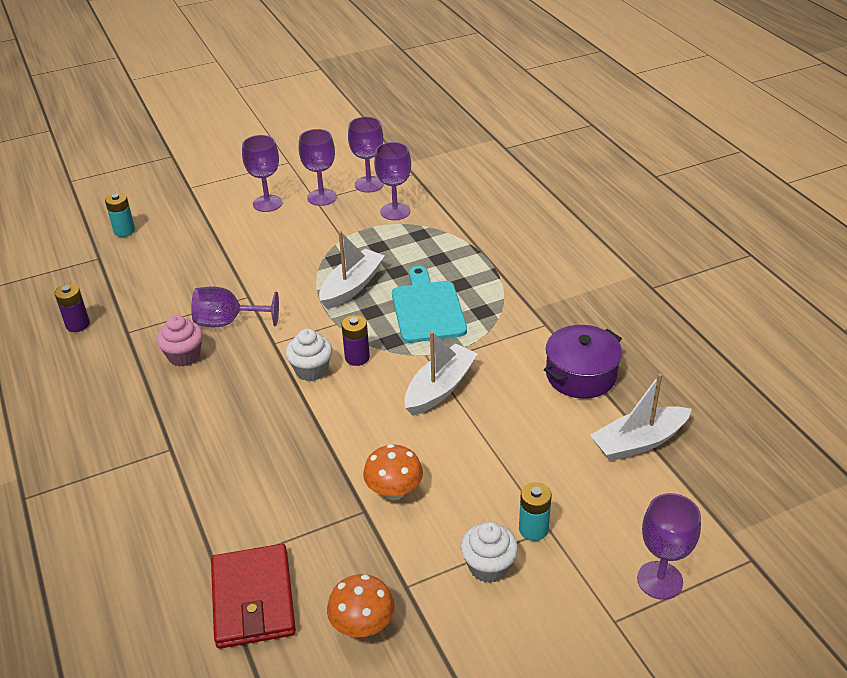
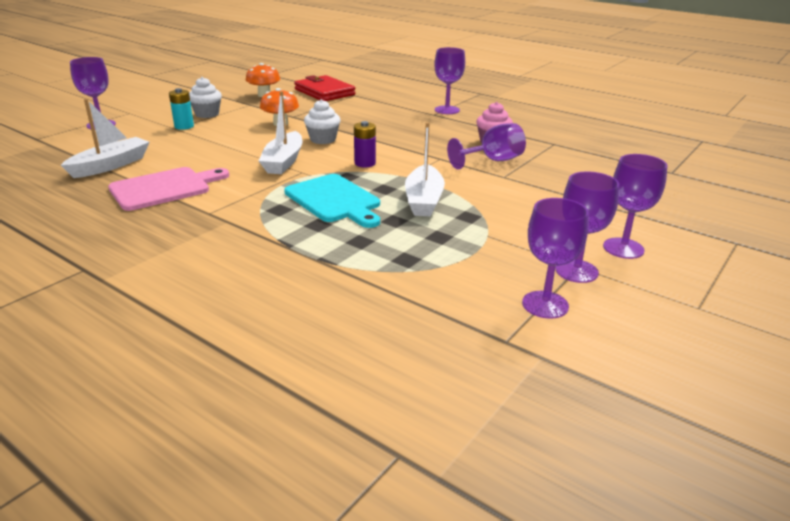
camera: 150 degrees right, 10 degrees down
(77, 324) = (594, 140): purple battery -> none
(124, 231) = (699, 192): turquoise battery -> none
(311, 370) = (392, 152): white cupcake -> white cupcake (323, 139)
(395, 211) = (465, 277): purple goblet -> purple goblet (447, 110)
(581, 375) = (164, 188): purple pot -> pink cutting board

